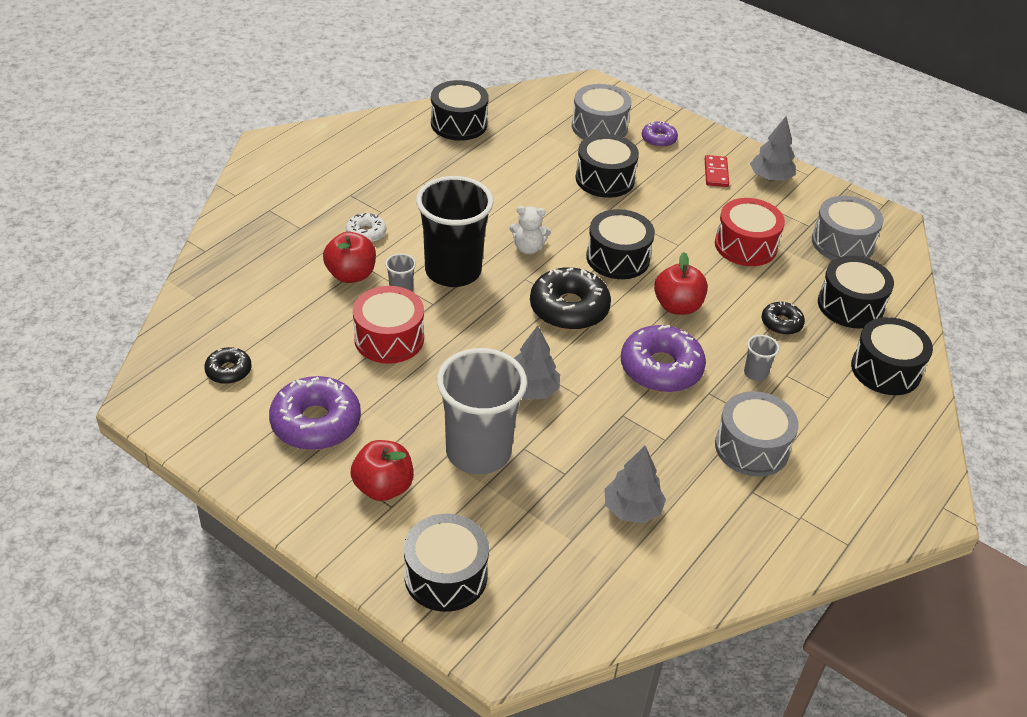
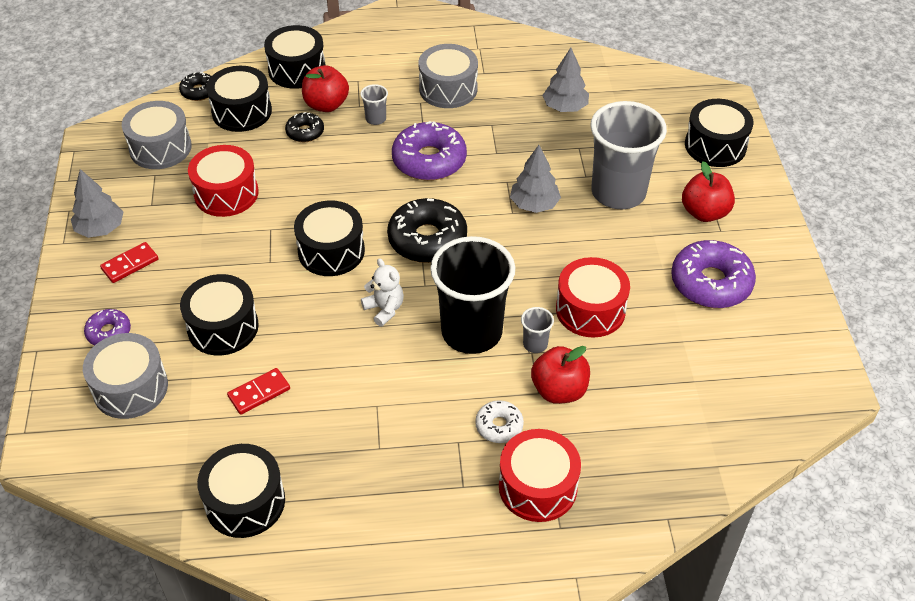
camera: 130 degrees left, 5 degrees up
(228, 371) = (744, 369): black donut -> black donut (199, 91)
(304, 219) = (537, 487): none -> red drum
(529, 165) = (259, 393): none -> red domino
(677, 306) = (351, 188): red apple -> red apple (326, 105)

